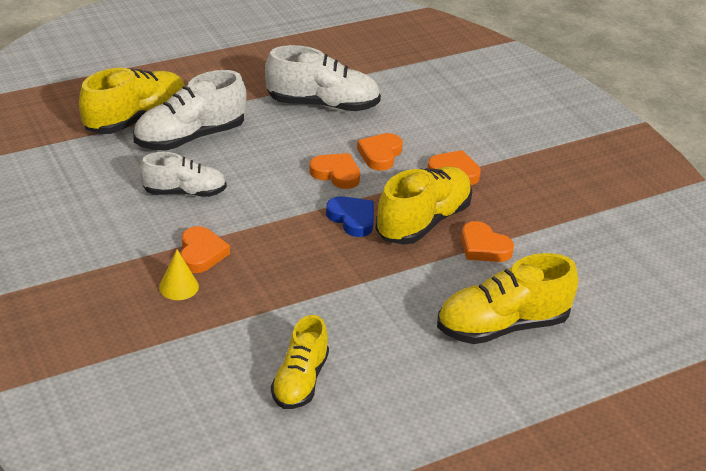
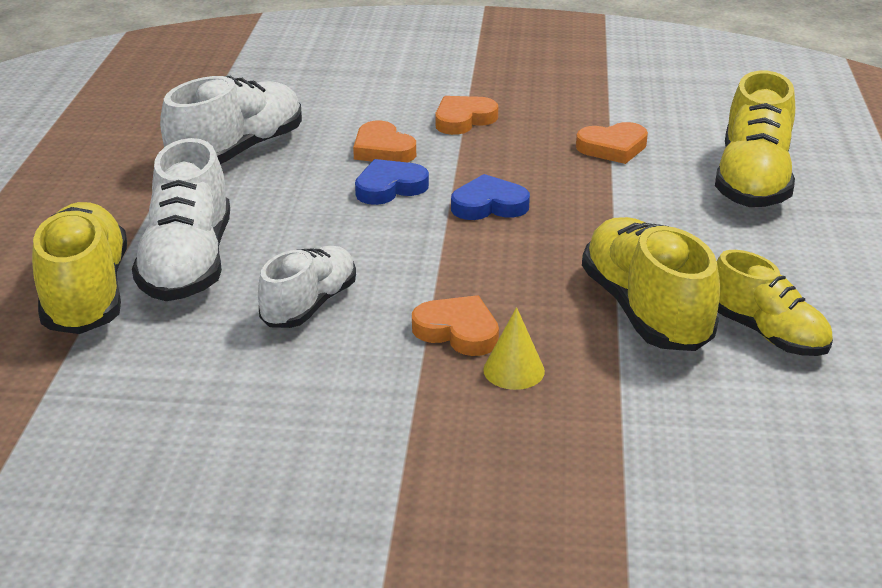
camera: 55 degrees left, 5 degrees down
(336, 174) = (390, 187): orange heart -> blue heart
(423, 222) = (536, 165): yellow shoe -> yellow shoe (645, 310)

